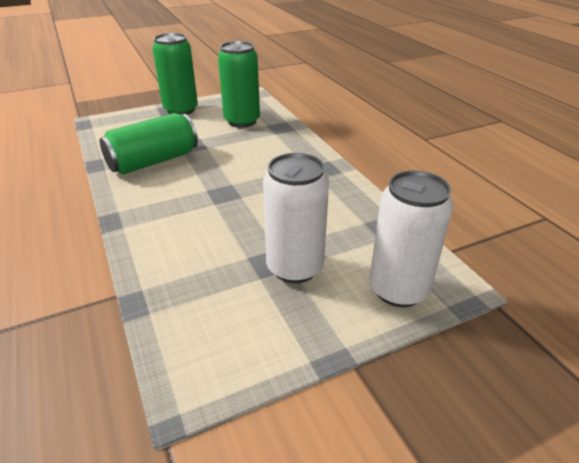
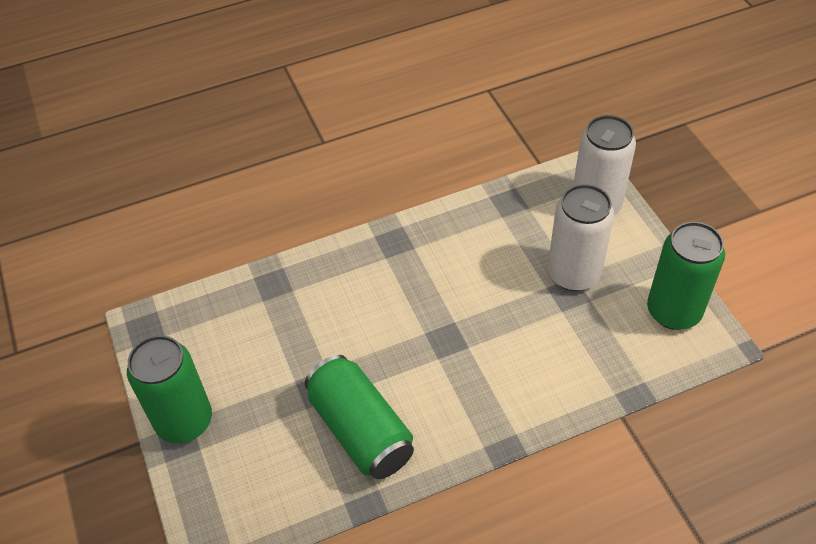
camera: 85 degrees left, 15 degrees up
(242, 121) = (244, 331): green can -> green can (673, 311)

